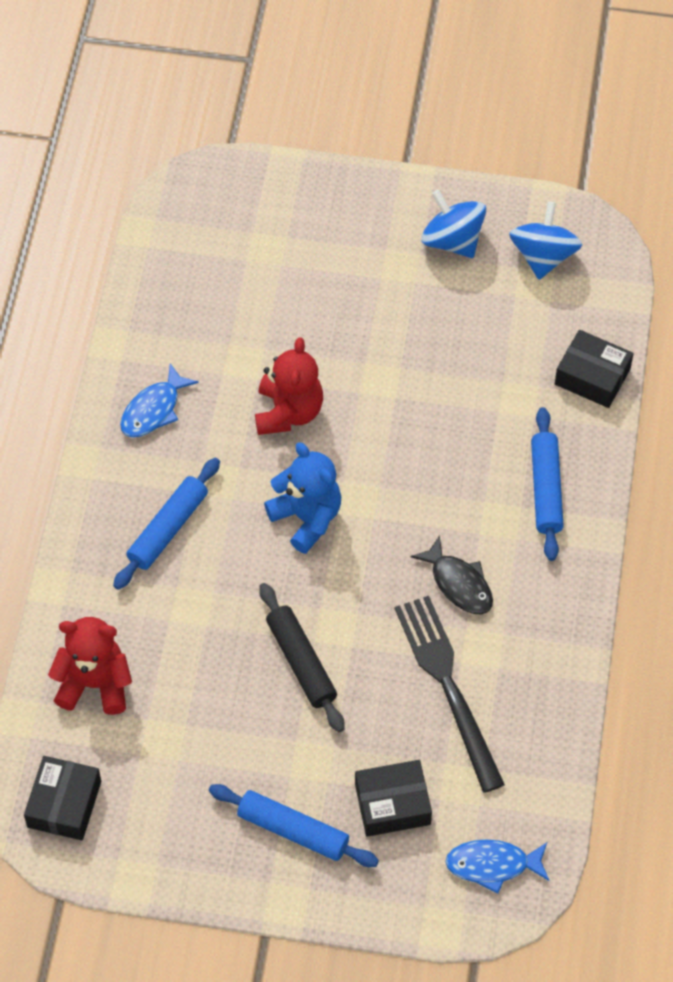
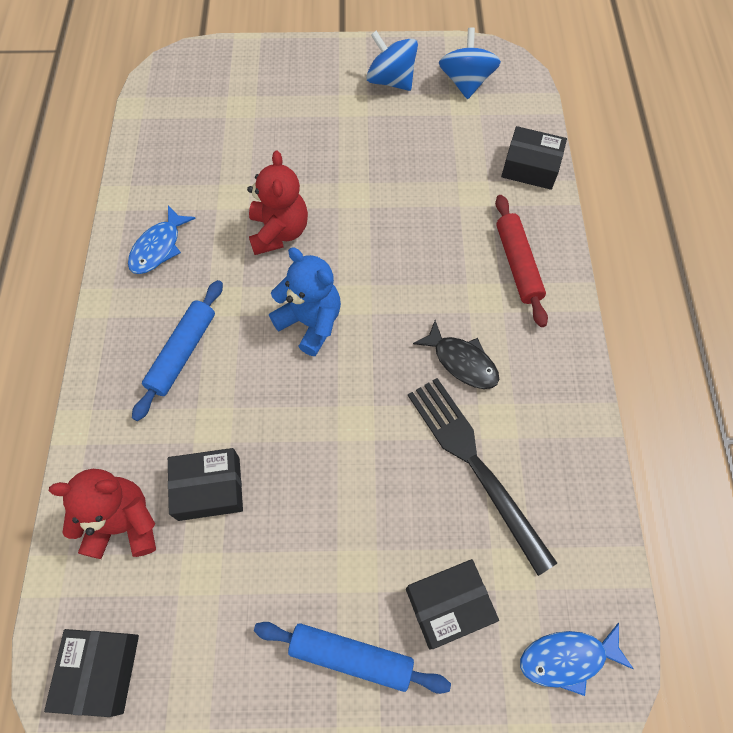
camera: 10 degrees left, 5 degrees up
(180, 665) = (209, 488): none -> black box
(301, 662) = (328, 464): black rolling pin -> none
(546, 489) = (517, 264): blue rolling pin -> red rolling pin

